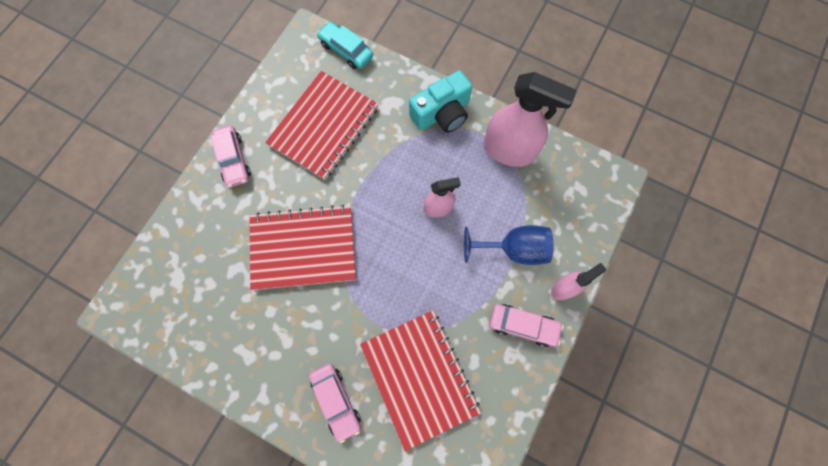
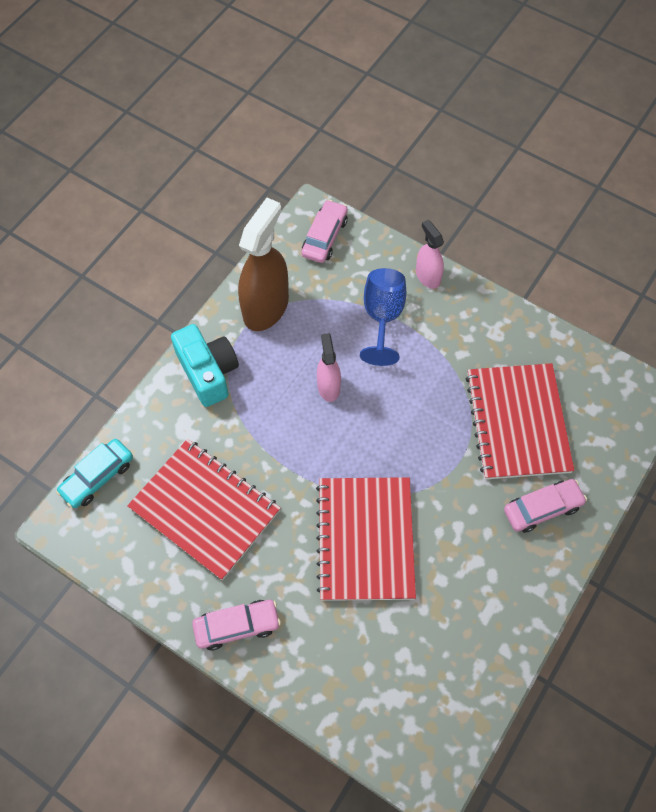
camera: 85 degrees left, 10 degrees down
(419, 377) = (517, 422): red notebook -> red notebook turned 75 degrees counterclockwise
(509, 150) = (266, 307): pink spray bottle -> brown spray bottle
(523, 325) = (465, 319): pink car -> pink car (324, 237)

